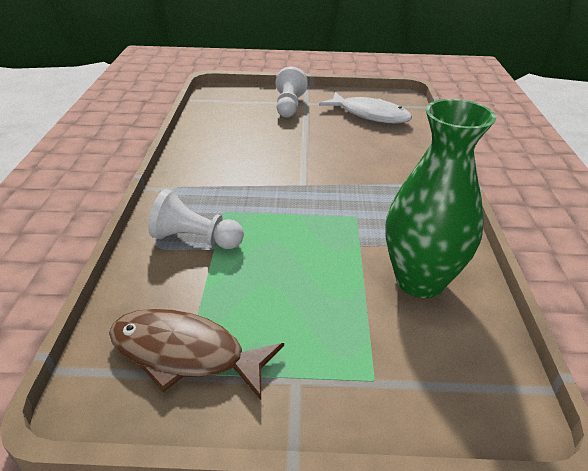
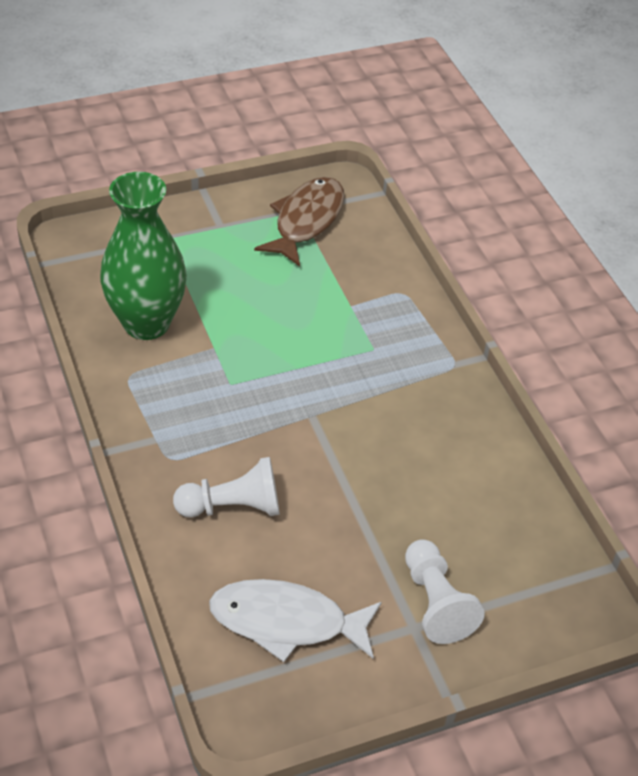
camera: 155 degrees right, 10 degrees up
(185, 353) = (306, 221): brown fish -> brown fish turned 60 degrees counterclockwise
(195, 239) = (374, 309): white pawn -> white pawn (233, 507)

